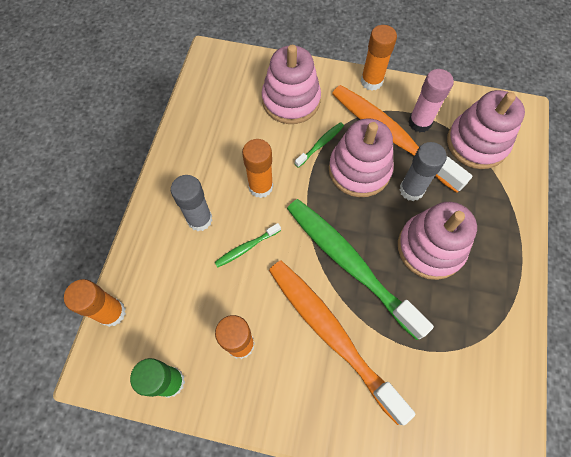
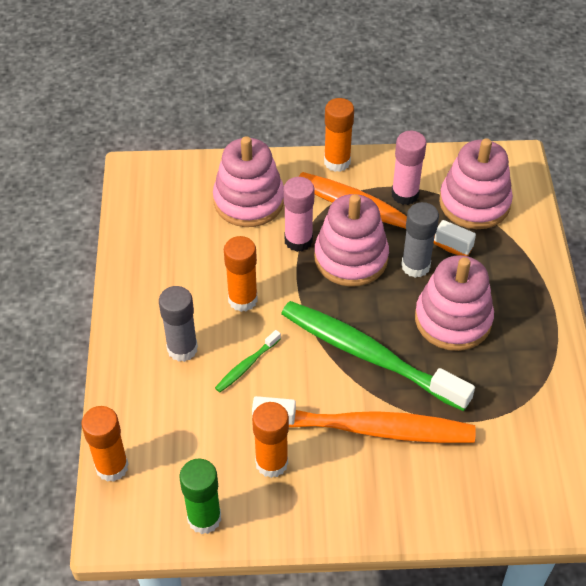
camera: 15 degrees left, 15 degrees down
(320, 144) = (298, 240): green toothbrush -> pink glue stick
(331, 334) = (369, 428): orange toothbrush -> orange toothbrush turned 150 degrees clockwise

